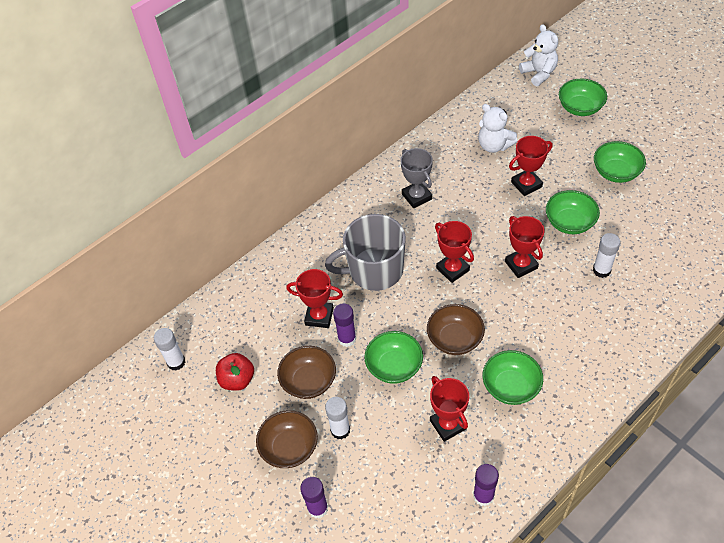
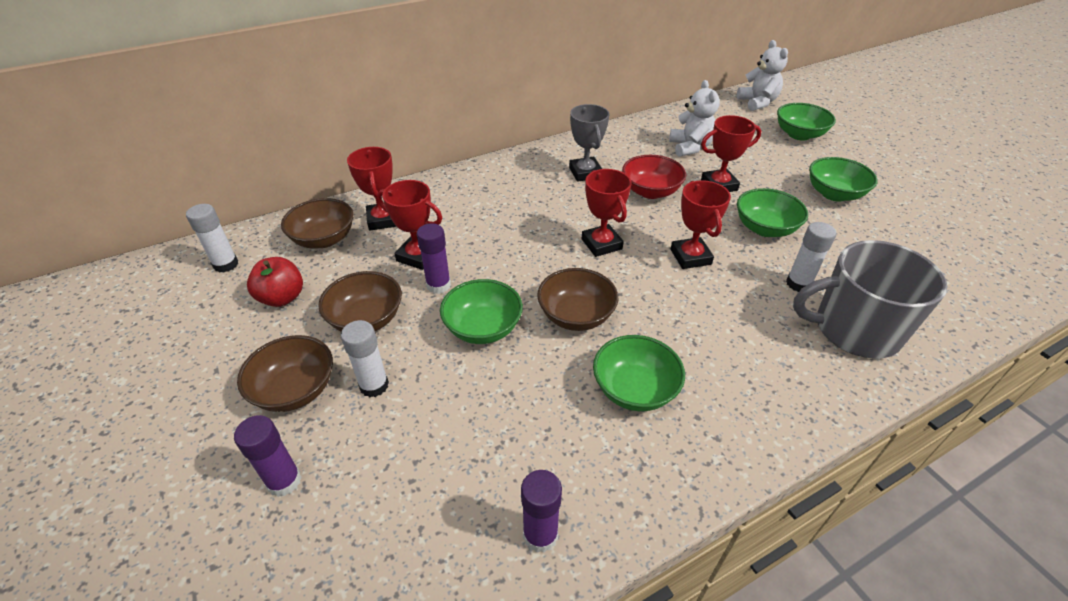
camera: 10 degrees right, 10 degrees down
(238, 319) = (324, 239): none -> brown bowl
(374, 270) = (506, 226): grey mug -> grey mug (854, 330)
(448, 424) = (526, 416): red trophy -> red trophy (383, 220)
(475, 205) = (650, 191): none -> red bowl
(494, 145) = (690, 147): white teddy bear -> white teddy bear turned 150 degrees counterclockwise

